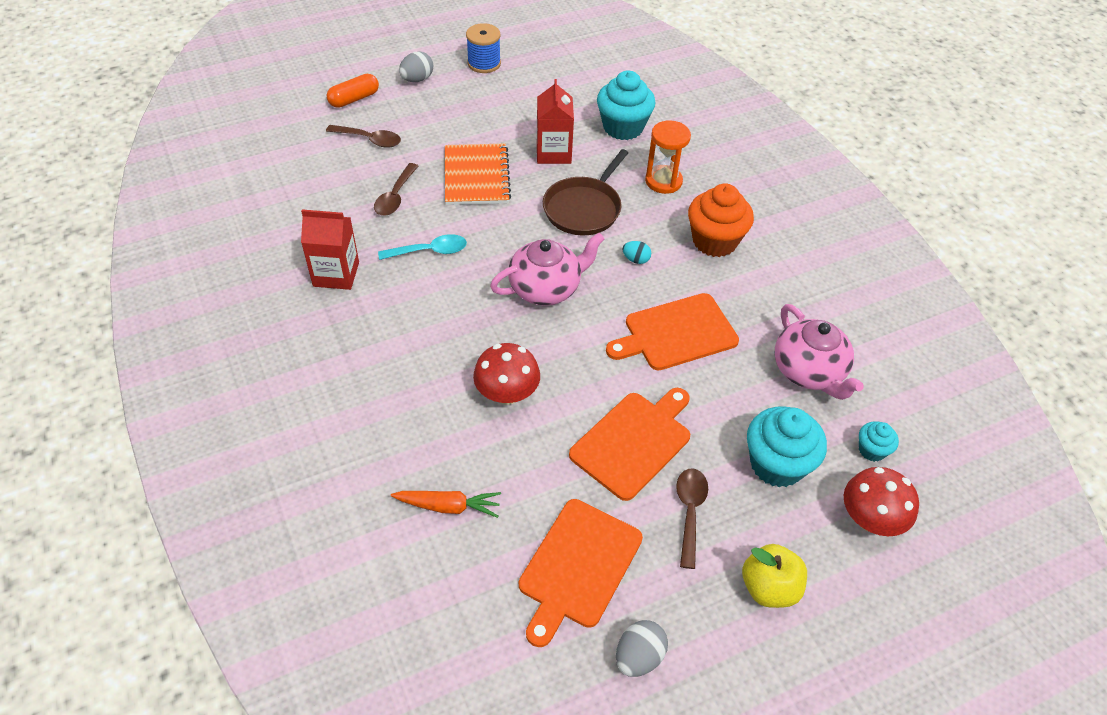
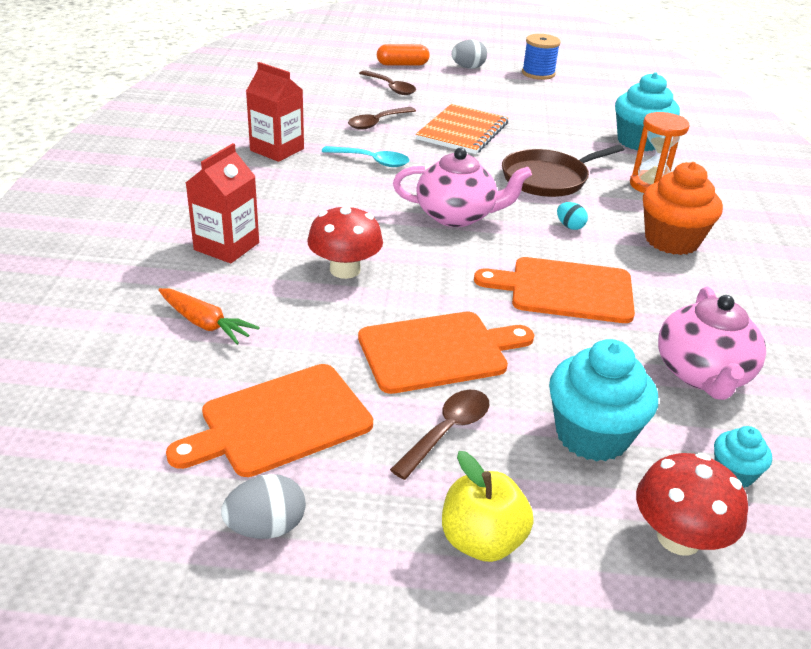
camera: 30 degrees right, 15 degrees down
(553, 152) = (552, 138): red carton -> red carton (226, 246)

